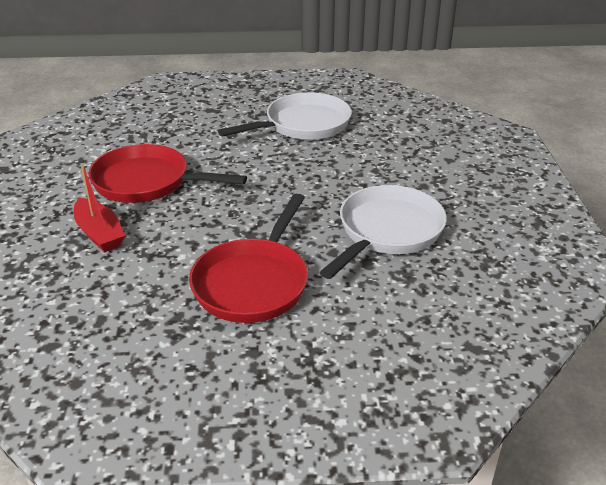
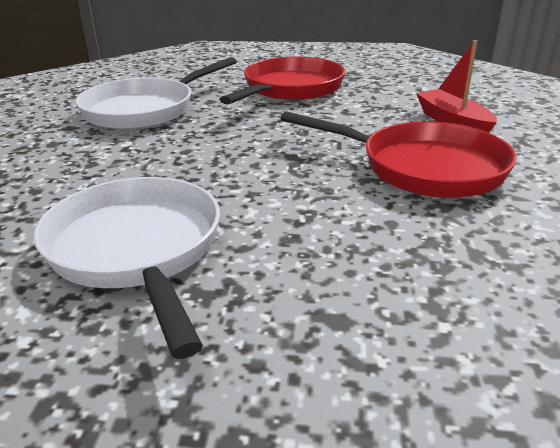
camera: 170 degrees left, 5 degrees down
(303, 125) = (137, 250): white pan -> white pan turned 90 degrees clockwise

